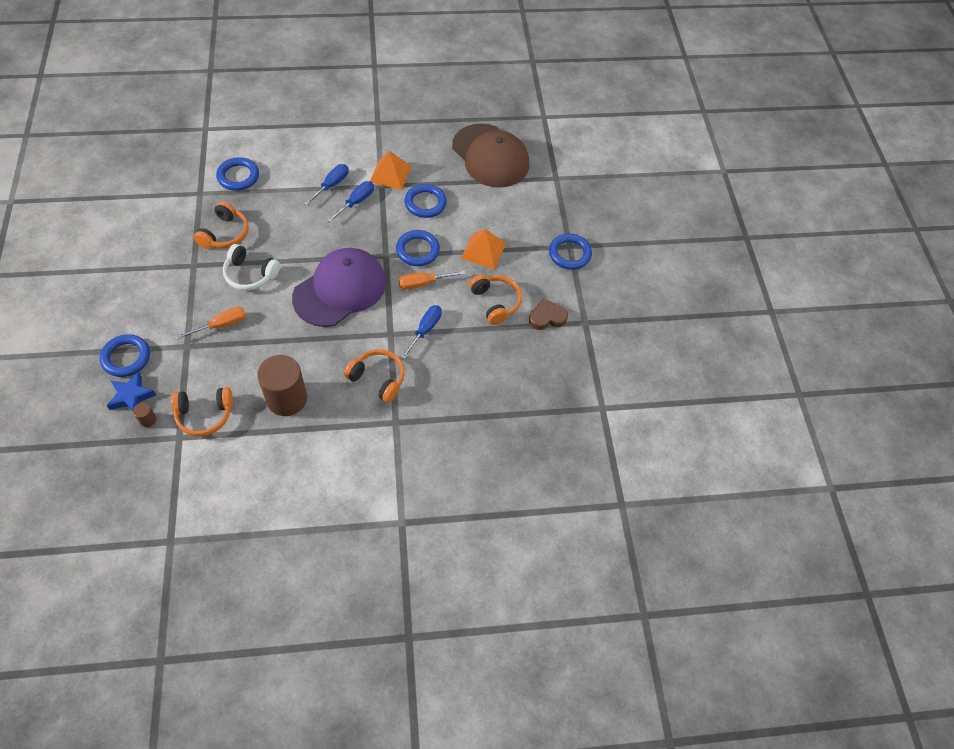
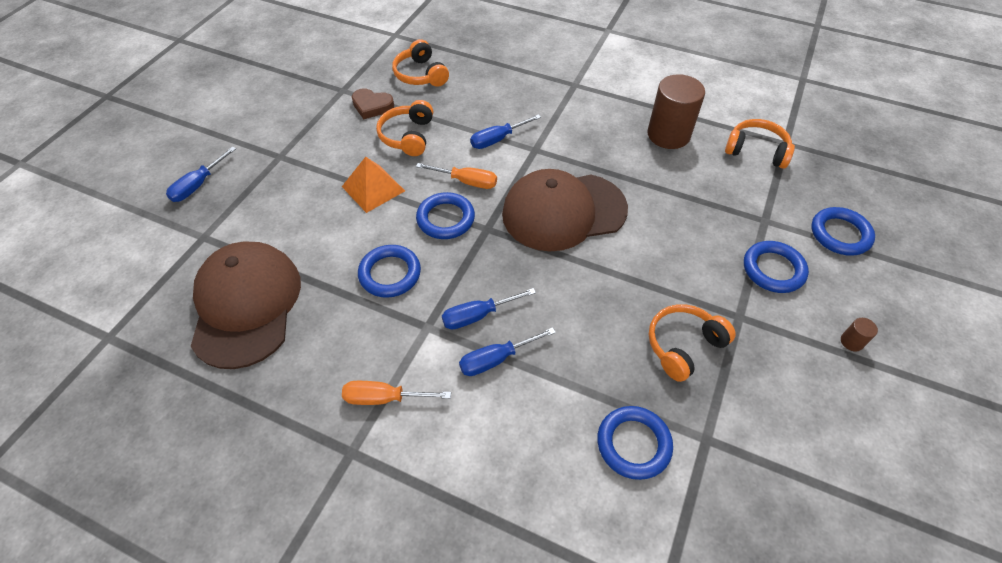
camera: 145 degrees left, 5 degrees down
(131, 396) = (834, 194): blue star -> none
(148, 420) = (817, 167): brown cylinder -> brown cylinder (851, 342)
(221, 325) = (719, 227): orange screwdriver -> orange screwdriver (385, 398)
(250, 274) = (666, 273): white headphones -> none
(340, 289) = (563, 211): purple cap -> brown cap
(378, 378) = (571, 119): orange headphones -> orange headphones (420, 74)
(390, 174) = (402, 340): orange pyramid -> none
(569, 254) = (288, 149): blue ring -> blue ring (773, 269)
(597, 205) = (198, 185): none -> blue screwdriver

